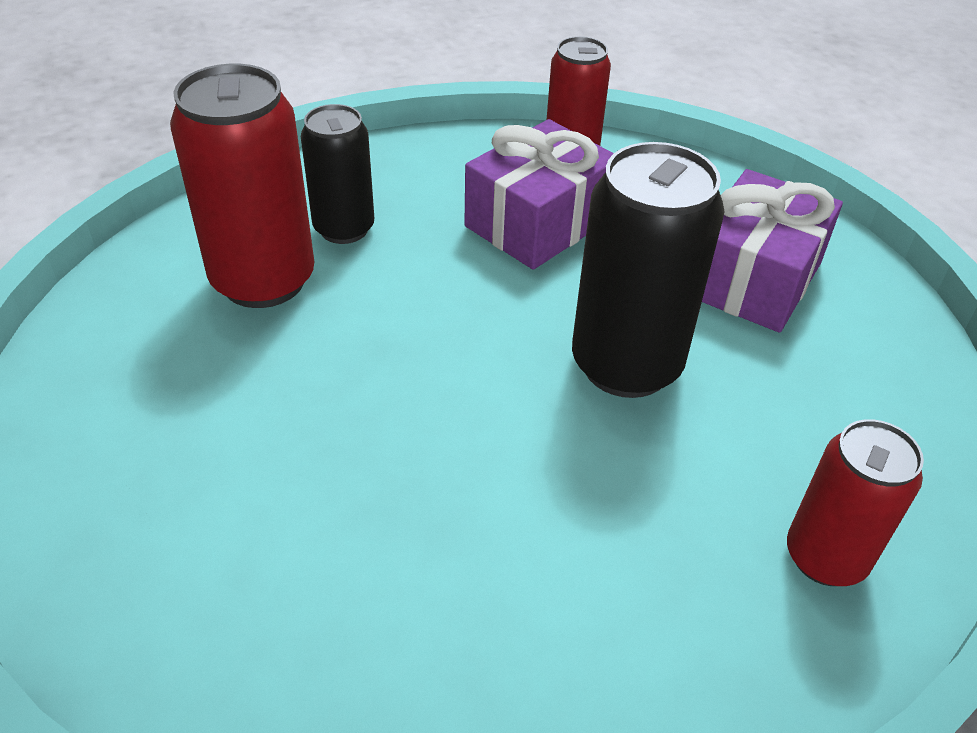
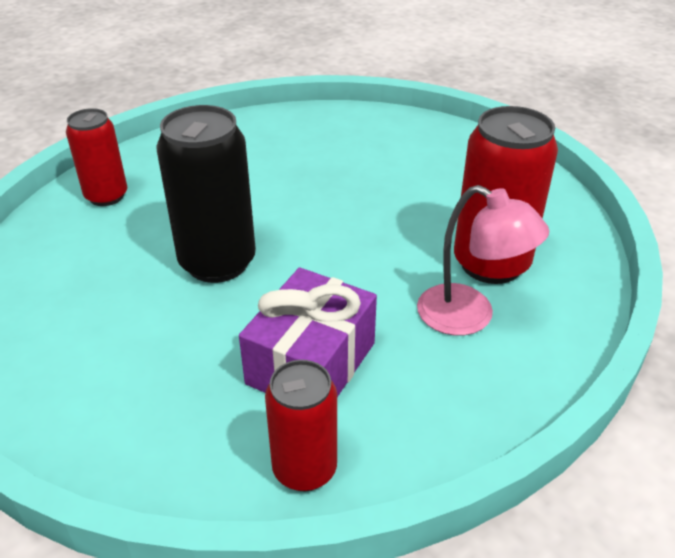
camera: 165 degrees right, 5 degrees down
(344, 228) = (469, 317): black can -> pink lamp
(753, 279) = (114, 350): purple gift -> none

